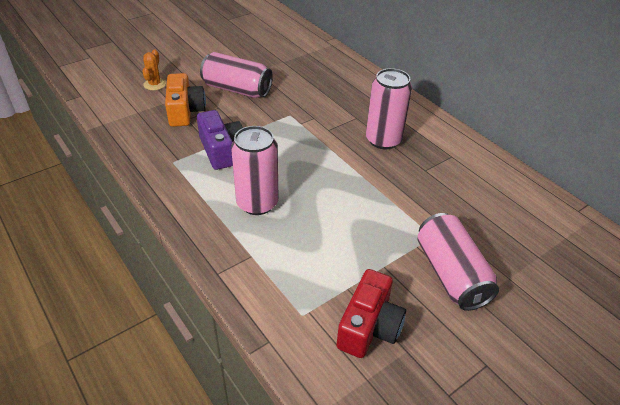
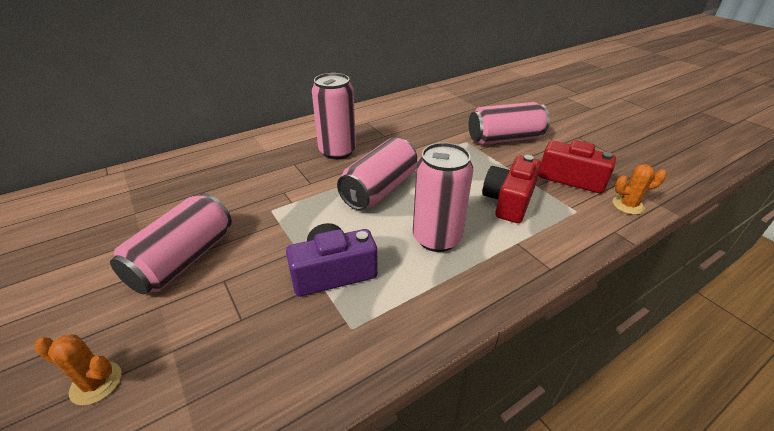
camera: 85 degrees left, 5 degrees down
(185, 111) = (217, 323): orange camera -> none
(314, 259) = (509, 201): none -> red camera
(317, 371) = (628, 205): none -> orange cactus
(323, 169) = (379, 190): none -> pink can

